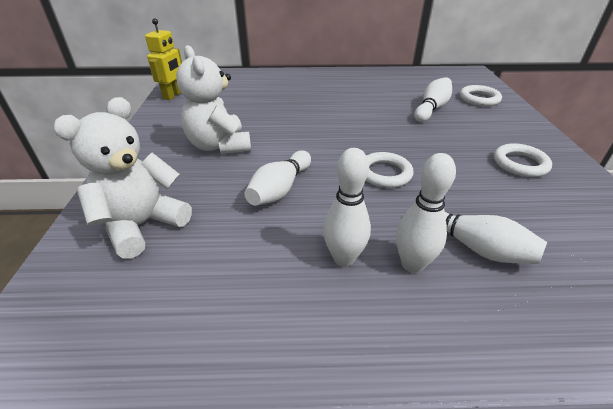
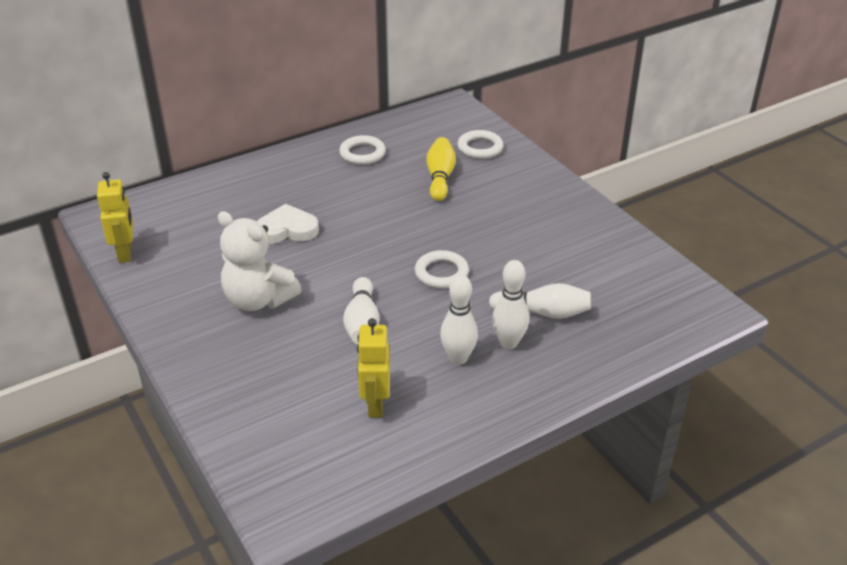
camera: 30 degrees left, 0 degrees up
(142, 225) = (272, 399): white teddy bear -> none
(220, 271) = (375, 404): none -> yellow robot
(286, 110) = (287, 229): none -> white heart
(431, 108) = (440, 178): white bowling pin -> yellow bowling pin
(520, 164) = (548, 222): white ring -> white ring (362, 153)

